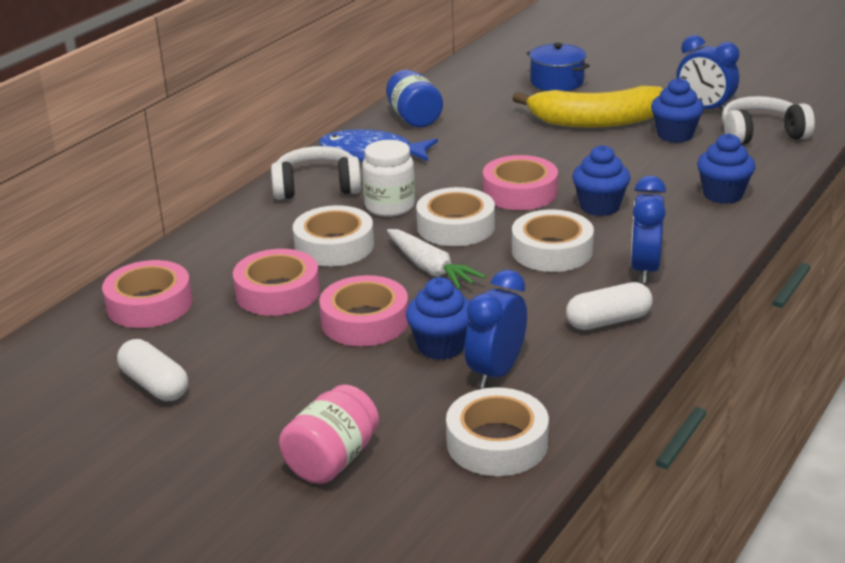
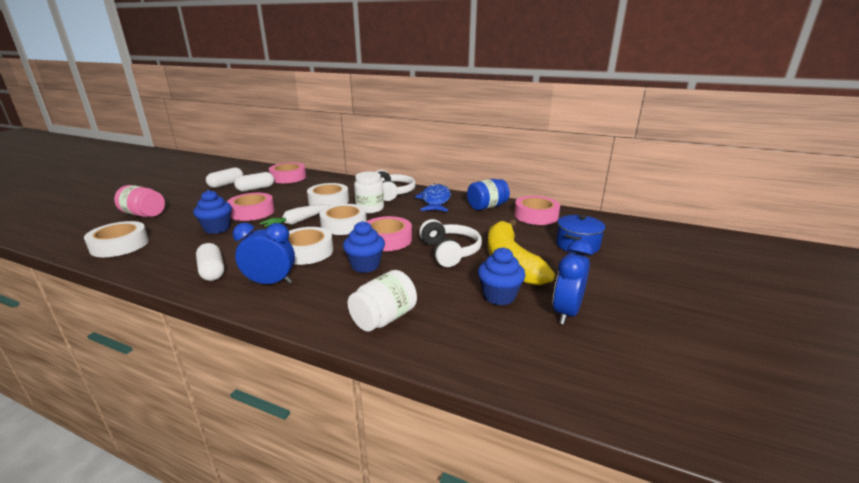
camera: 80 degrees right, 5 degrees down
(213, 337) = (256, 188): none -> white capsule
(277, 292) = (288, 195): pink tape -> pink tape (536, 216)
(496, 372) = (182, 242): blue clock -> none
(723, 194) = (384, 318): blue cupcake -> white jar
(761, 134) = (521, 346): white headphones -> white headphones (449, 252)

